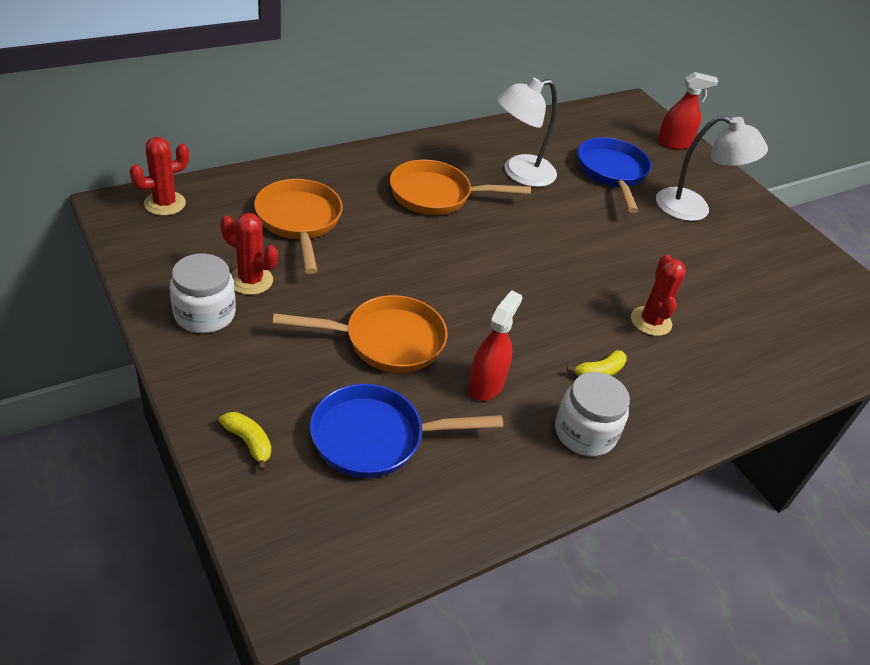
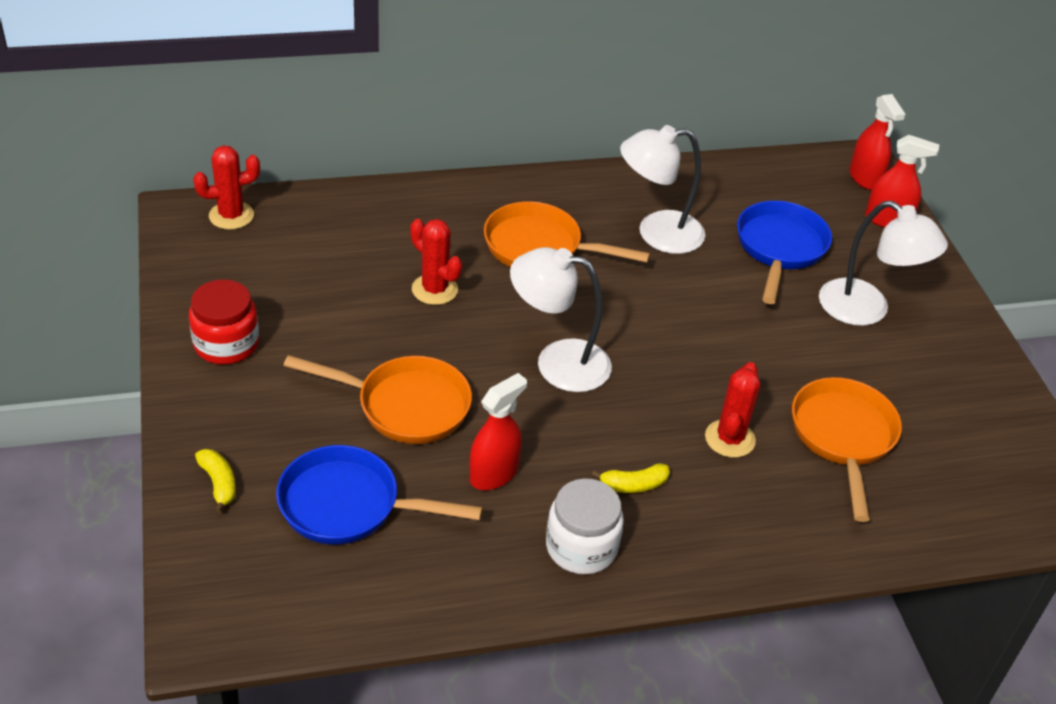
camera: 20 degrees right, 0 degrees up
(204, 314) = (226, 344): white jar -> red jar
(251, 280) = (288, 315): red cactus -> red cactus (434, 289)
(299, 222) = (367, 257): orange pan -> orange pan (843, 438)
(493, 283) = (557, 362): none -> white lamp
(643, 116) = (865, 178): none -> red spray bottle

